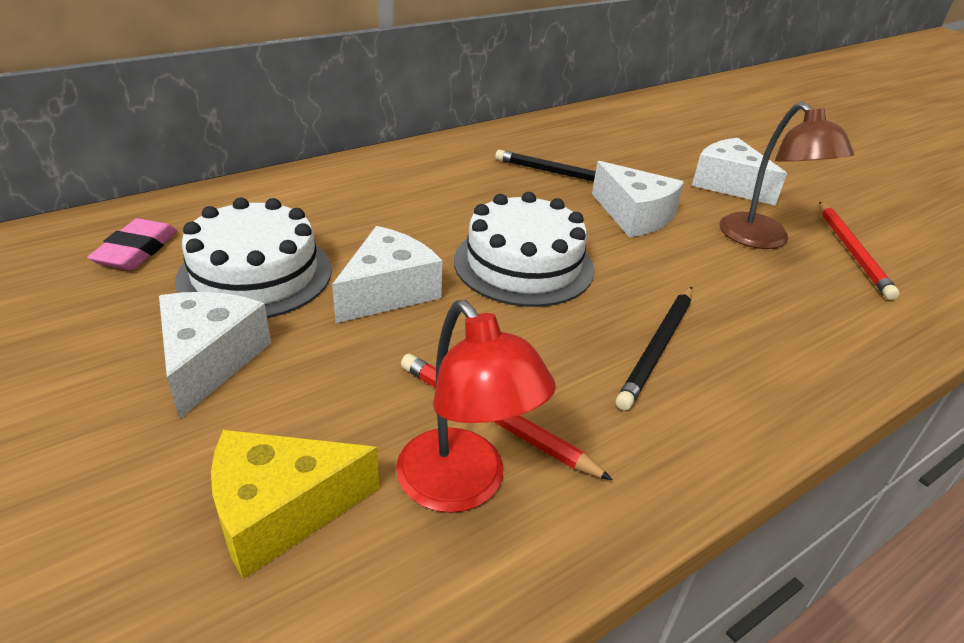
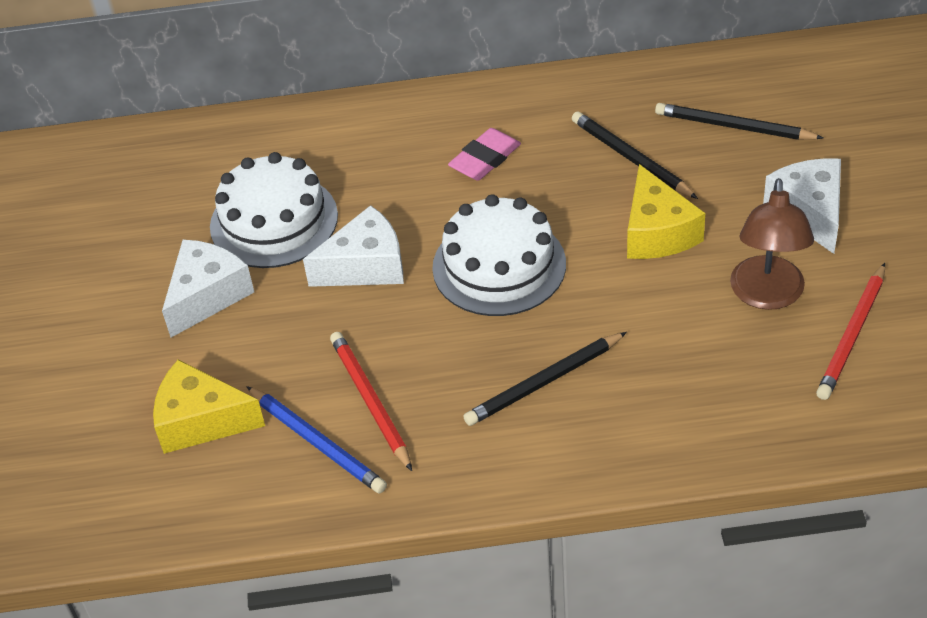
camera: 35 degrees right, 10 degrees up
(136, 250) = (198, 173): pink eraser -> pink eraser (485, 159)
(463, 486) = (316, 442): red lamp -> blue pencil
(620, 147) = (734, 126): none -> black pencil
(634, 216) = (657, 232): white cheese -> yellow cheese

